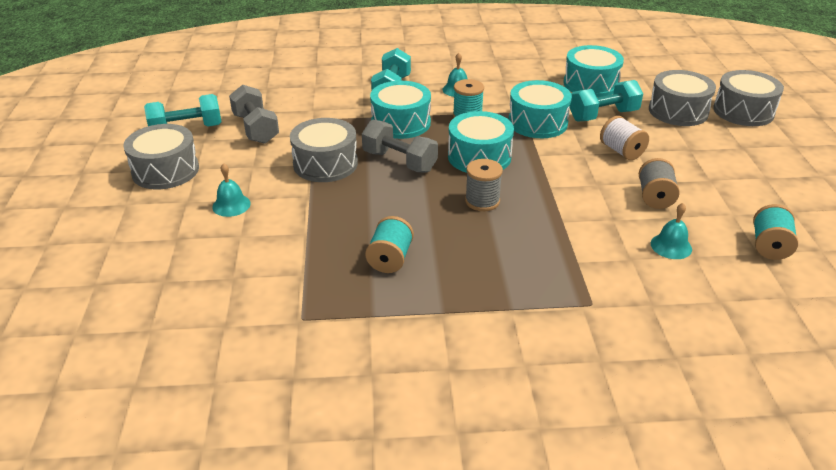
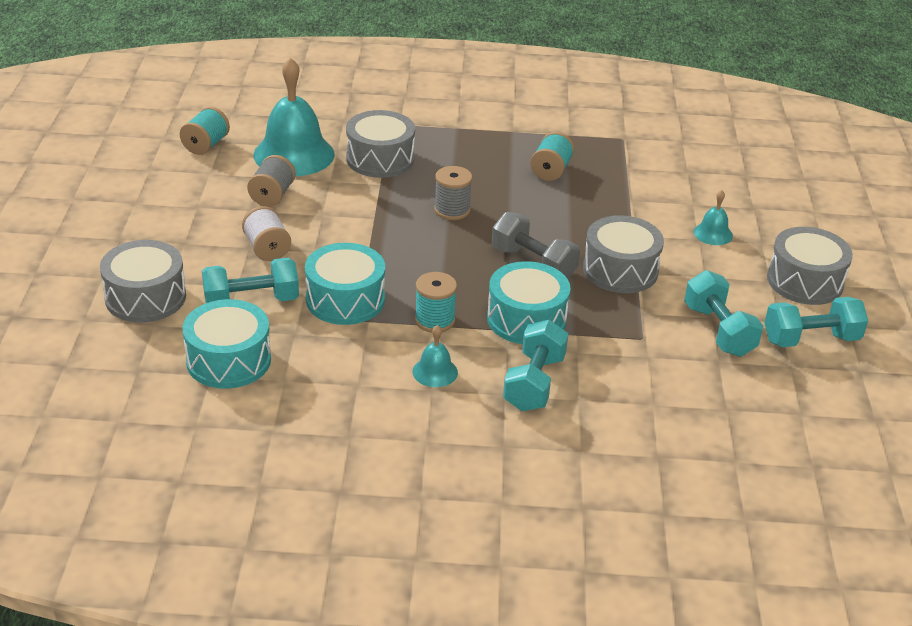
camera: 175 degrees left, 0 degrees up
(256, 129) = (719, 331): grey dumbbell -> turquoise dumbbell
(479, 157) = (438, 260): turquoise drum -> none
(671, 246) = (294, 154): turquoise bell -> turquoise bell, size x2.19
(743, 111) = (59, 287): grey drum -> grey drum (380, 159)

